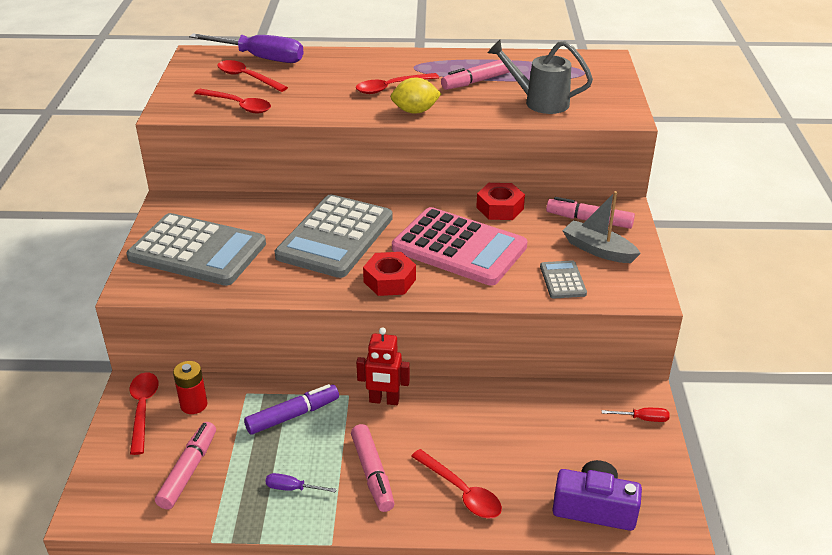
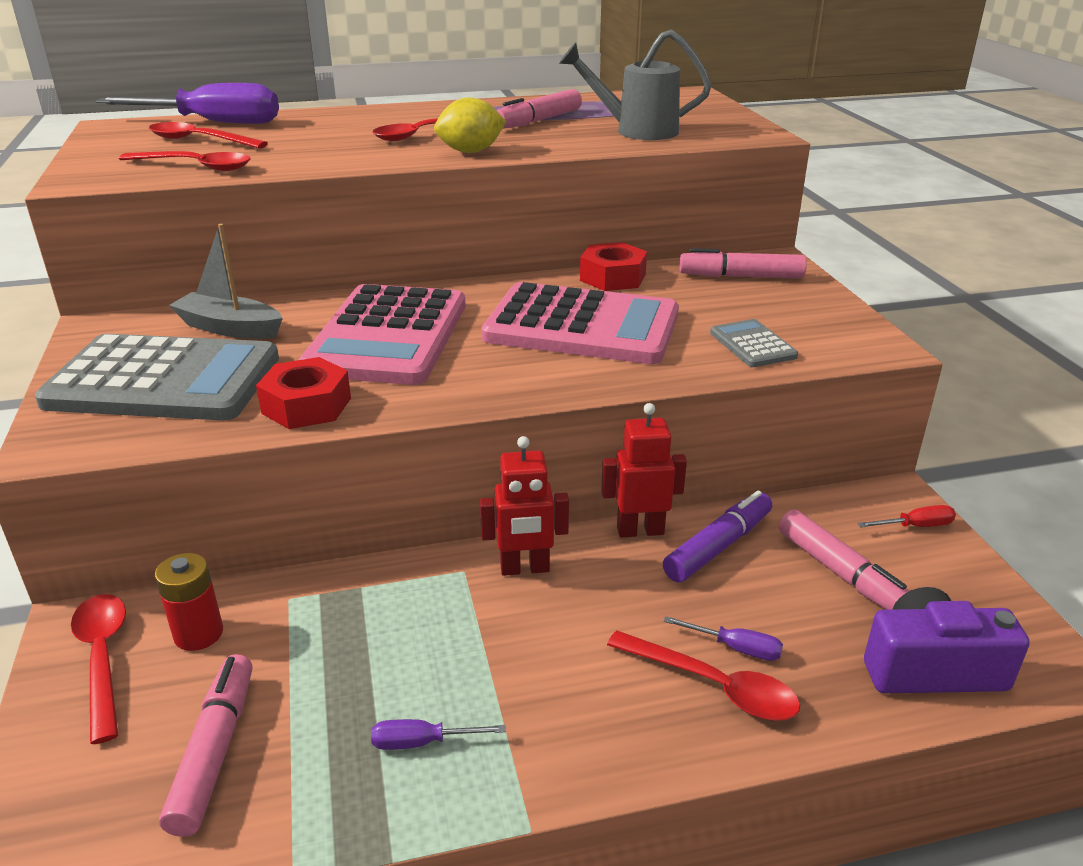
camera: 15 degrees left, 5 degrees down
(292, 415) = (381, 619): purple marker -> purple marker (718, 546)
(335, 237) = (388, 336): grey calculator -> pink calculator
(372, 473) = (553, 686): pink marker -> pink marker (841, 574)
(389, 281) = (498, 378): red nut -> red nut (306, 405)
(464, 389) = (640, 530): none -> red robot
(485, 473) = (736, 648): none -> purple screwdriver
(598, 250) = (776, 306): grey boat -> grey boat (230, 328)

